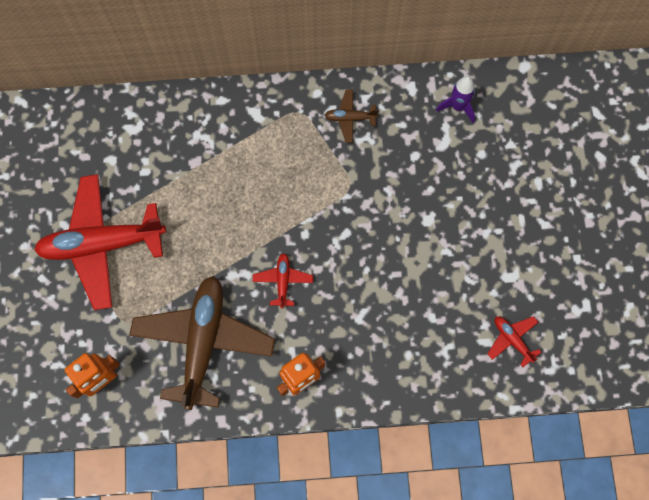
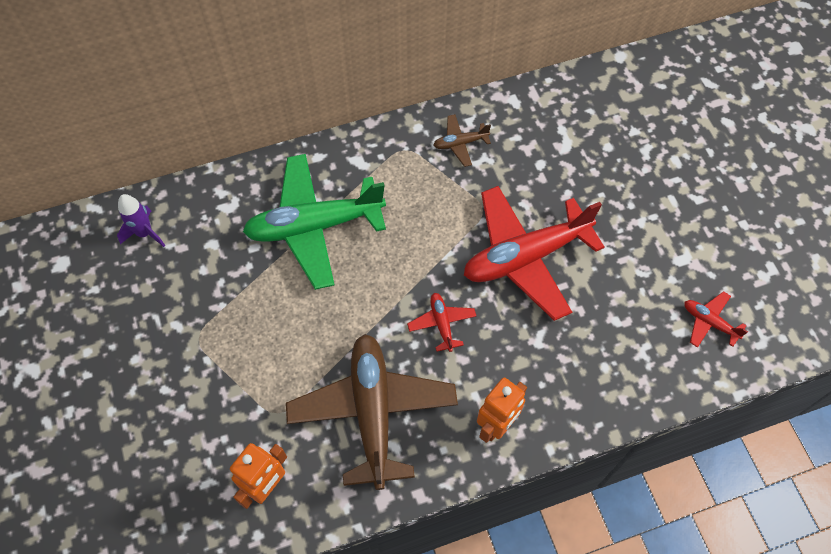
camera: 15 degrees left, 10 degrees down
(102, 244) = (226, 335): red plane -> red plane (525, 257)
(201, 165) = (314, 226): none -> green plane
(457, 107) = (567, 108): purple rocket -> purple rocket (145, 233)

